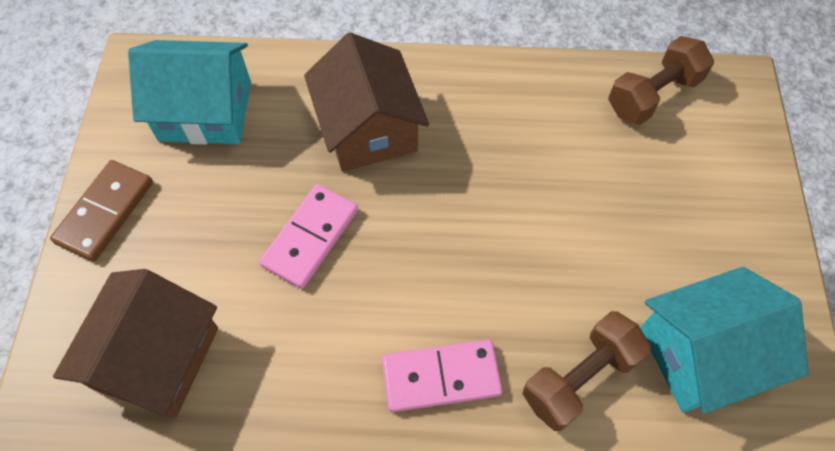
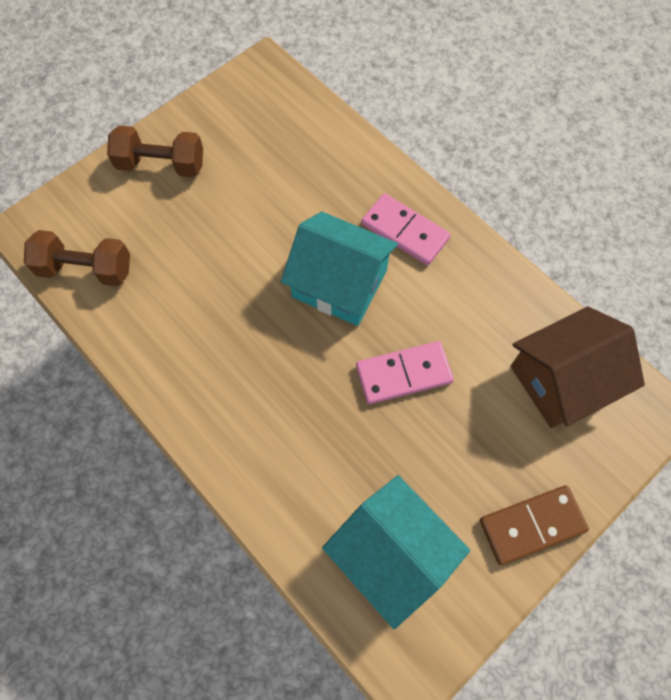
camera: 135 degrees left, 5 degrees up
(368, 128) = (289, 420): brown house -> none
(580, 378) = (334, 172): brown dumbbell -> brown dumbbell (161, 164)
(702, 354) = (262, 131): turquoise house -> turquoise house (339, 283)

